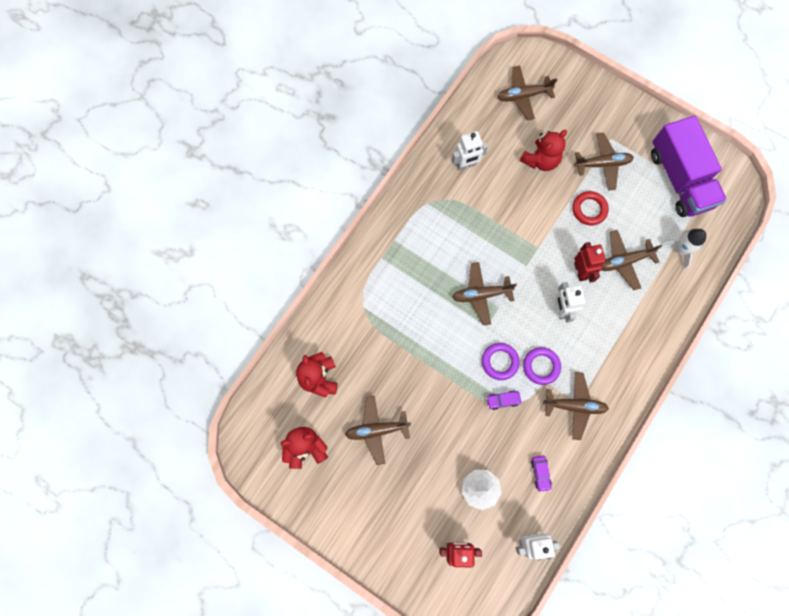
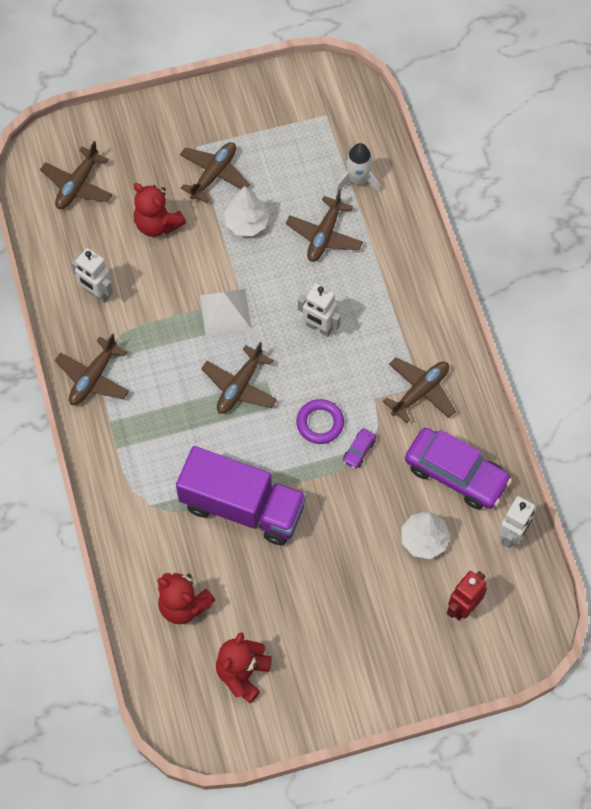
camera: 50 degrees left, 10 degrees down
(377, 430) = (285, 590): brown plane -> brown plane (93, 378)
(466, 165) = (97, 293): white robot -> white robot turned 105 degrees clockwise
(520, 246) = (225, 312): none -> white pyramid
(540, 160) = (157, 224): red teddy bear -> red teddy bear turned 135 degrees clockwise
(540, 473) = (456, 474): purple car -> purple car, size x2.44
(541, 366) = (357, 390): purple ring -> none
(580, 271) = (298, 280): red robot -> none
(589, 209) = (246, 223): red ring -> white tree
(680, 178) = (291, 123): purple truck -> purple truck (242, 507)

